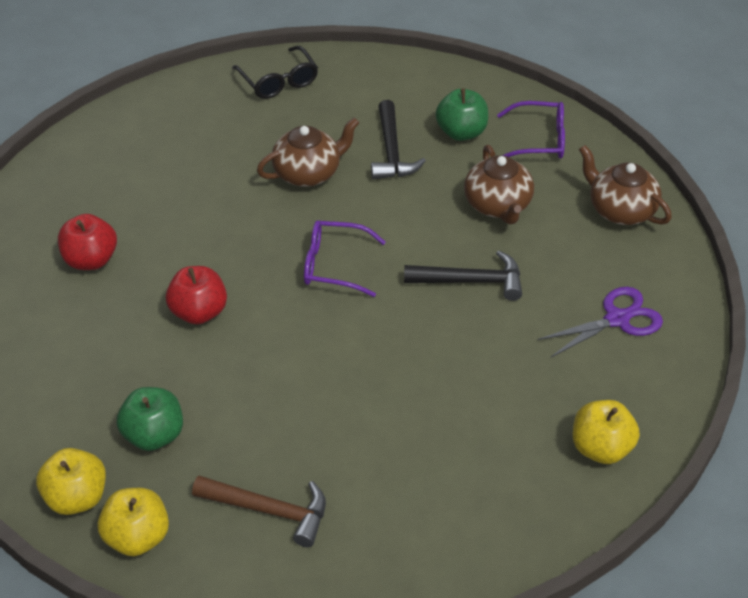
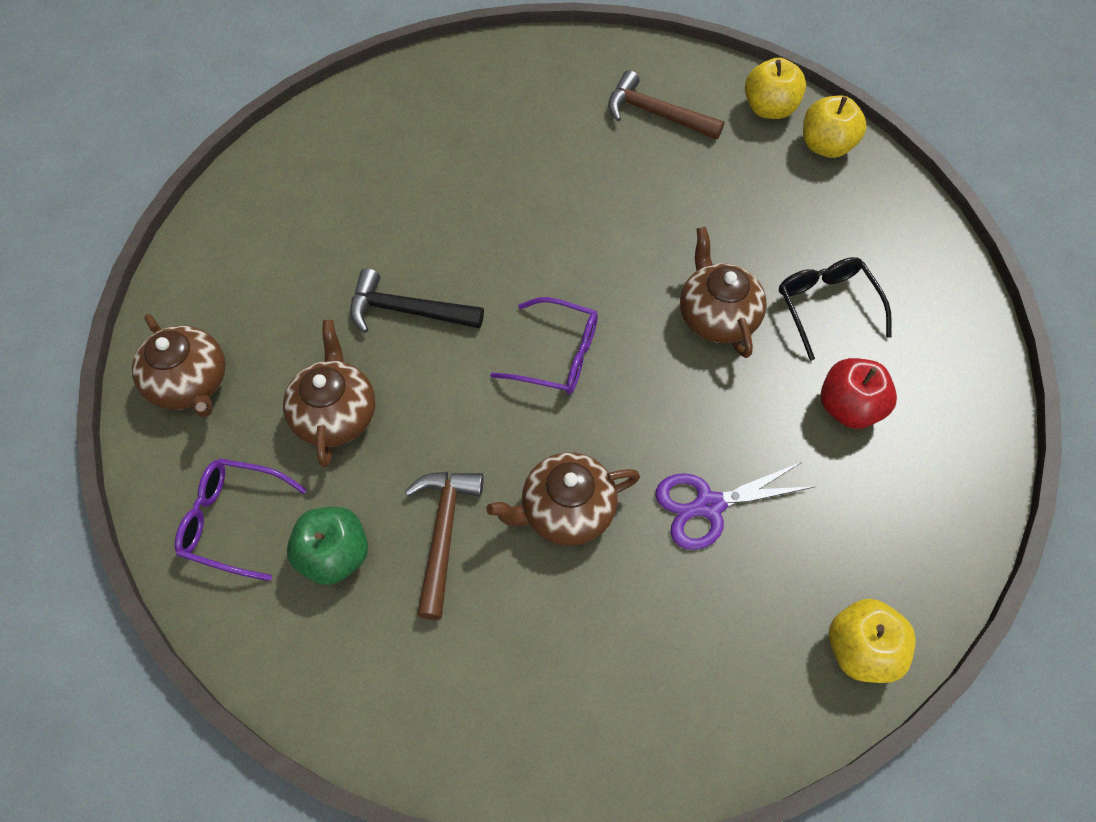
camera: 170 degrees left, 15 degrees up
(154, 435) = (760, 190): green apple -> none
(199, 312) = (717, 316): red apple -> brown teapot
(278, 81) = (584, 727): black glasses -> black glasses (826, 307)
(392, 151) = (443, 533): black hammer -> brown hammer
(601, 448) = (353, 124): yellow apple -> yellow apple (861, 649)
(617, 319) = (273, 243): purple scissors -> purple scissors (709, 505)

